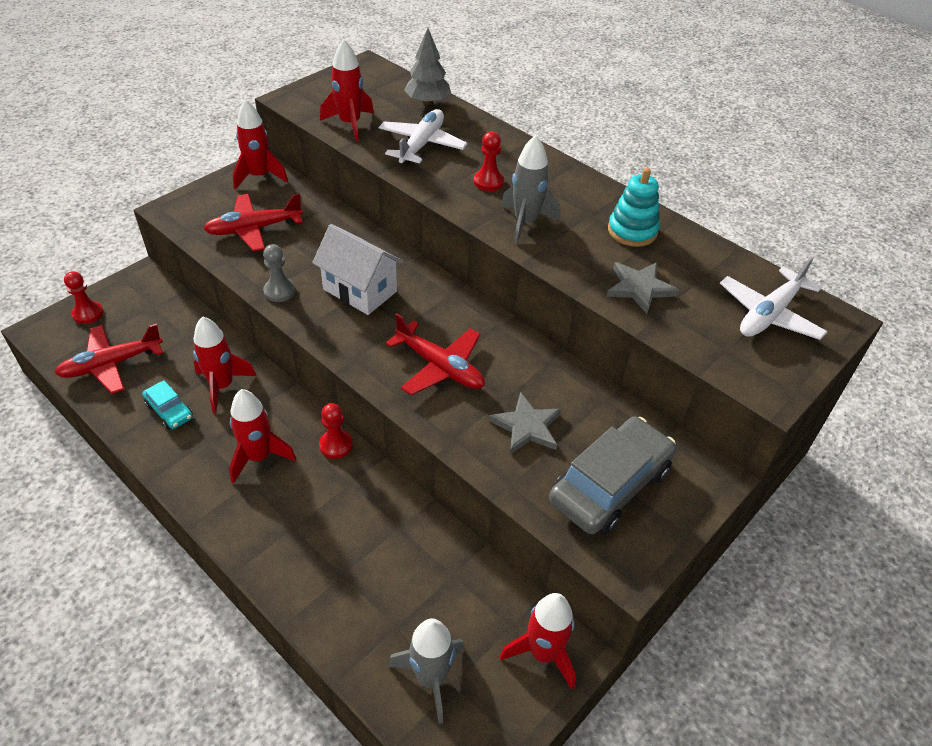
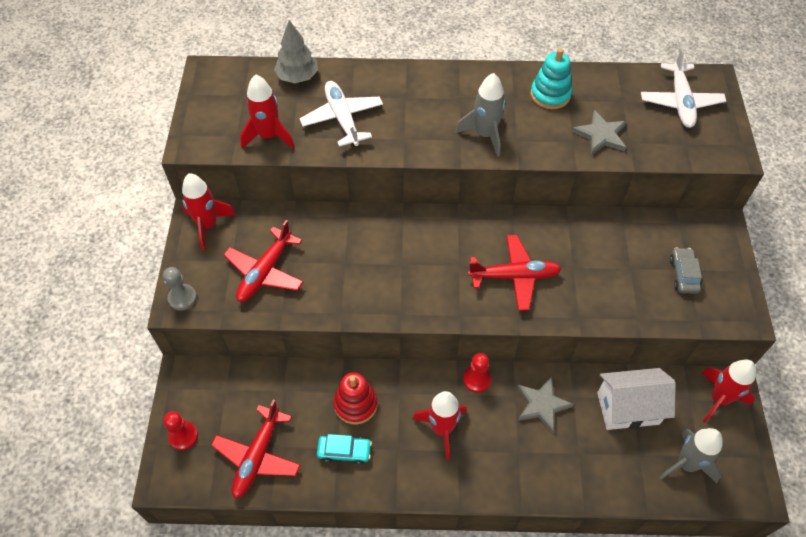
camera: 40 degrees left, 10 degrees up
(222, 386) = (355, 404): red rocket -> red stacking toy
(279, 291) = (349, 305): grey pawn -> grey pawn (182, 298)
(360, 290) = (400, 262): white house -> white house (628, 408)
(488, 182) = (424, 118): red pawn -> none
(527, 426) = (605, 275): grey star -> grey star (542, 405)
(610, 485) = (683, 274): grey car -> grey car, size x0.50

